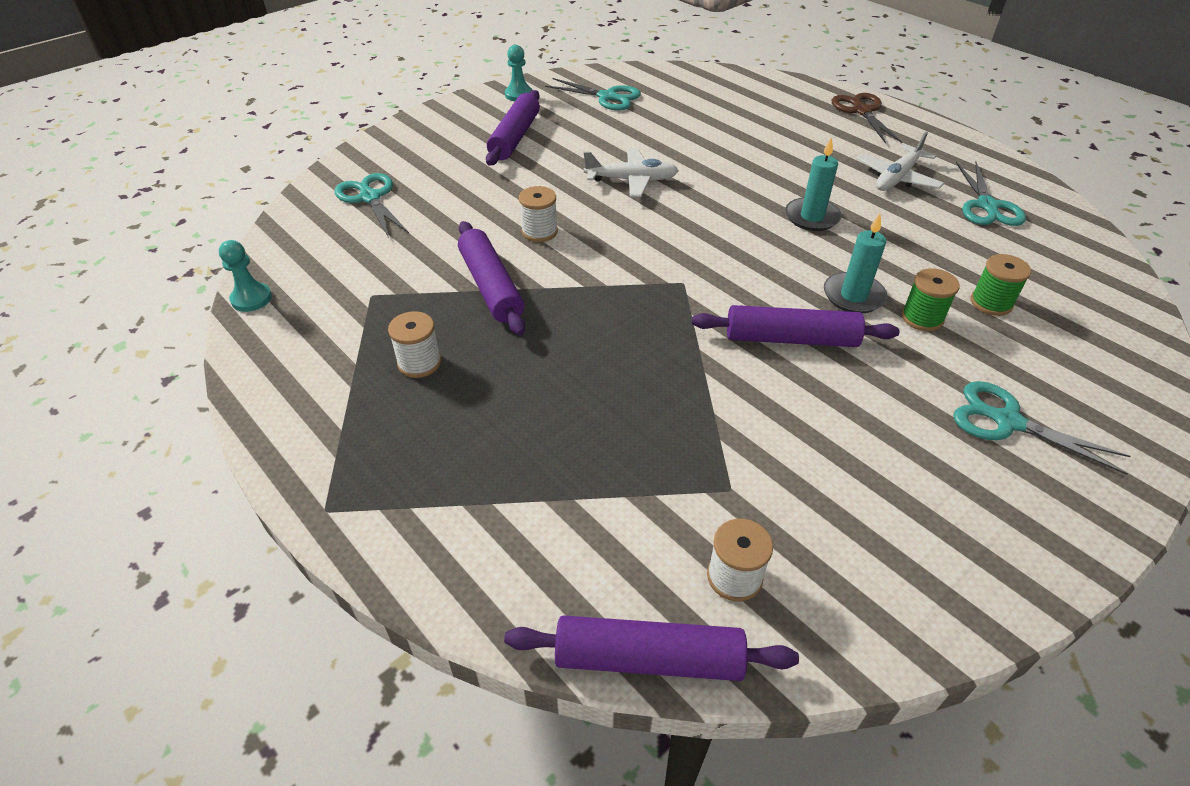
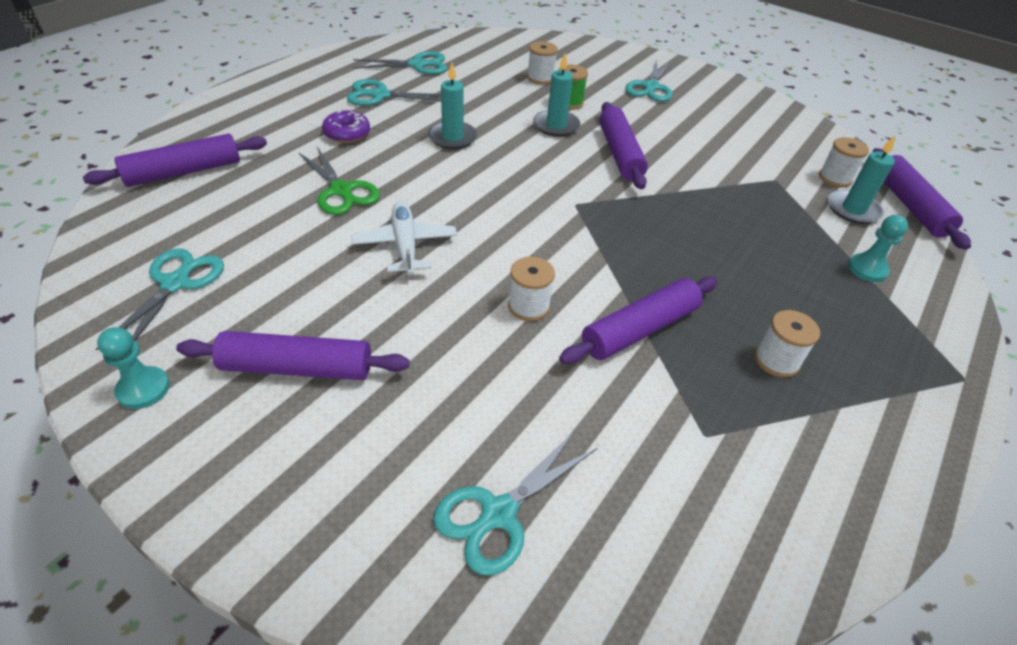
camera: 105 degrees left, 0 degrees up
(251, 299) = (785, 580): turquoise pawn -> turquoise pawn (867, 269)
(646, 559) = (853, 210): none -> turquoise candle
(712, 154) = (341, 191): none -> green scissors
(741, 91) = (184, 172): none -> purple rolling pin
(810, 158) = (347, 134): none -> purple donut
(861, 111) = (248, 102): brown scissors -> none
(897, 178) = (380, 95): white plane -> turquoise scissors
(991, 303) = (540, 78): green spool -> white spool

